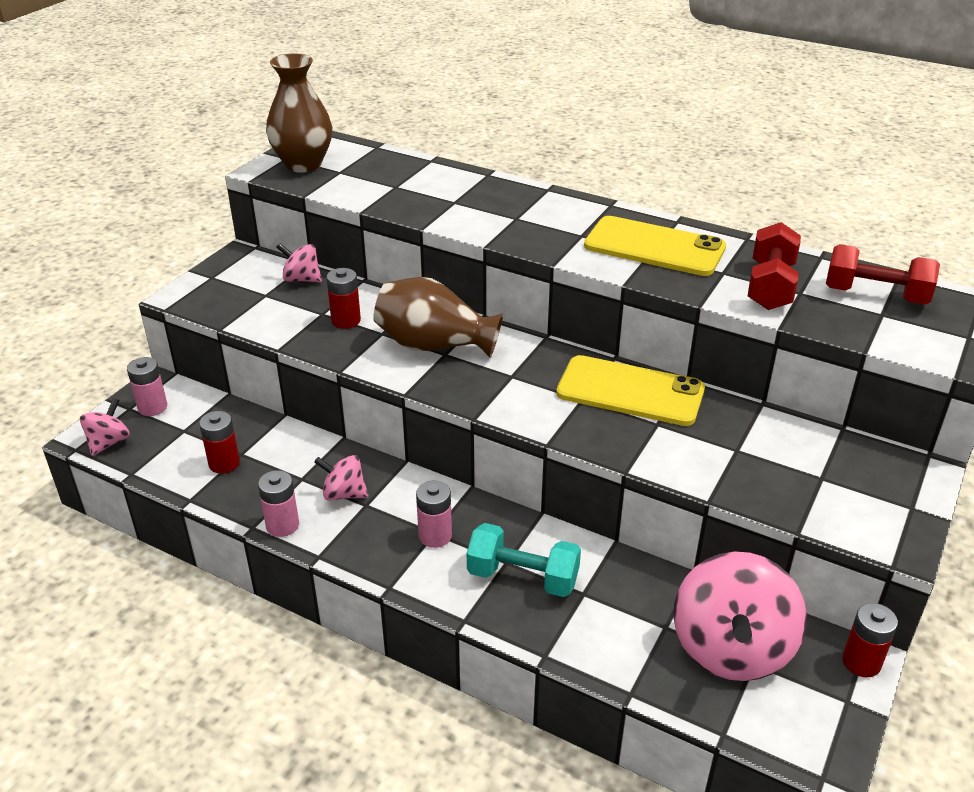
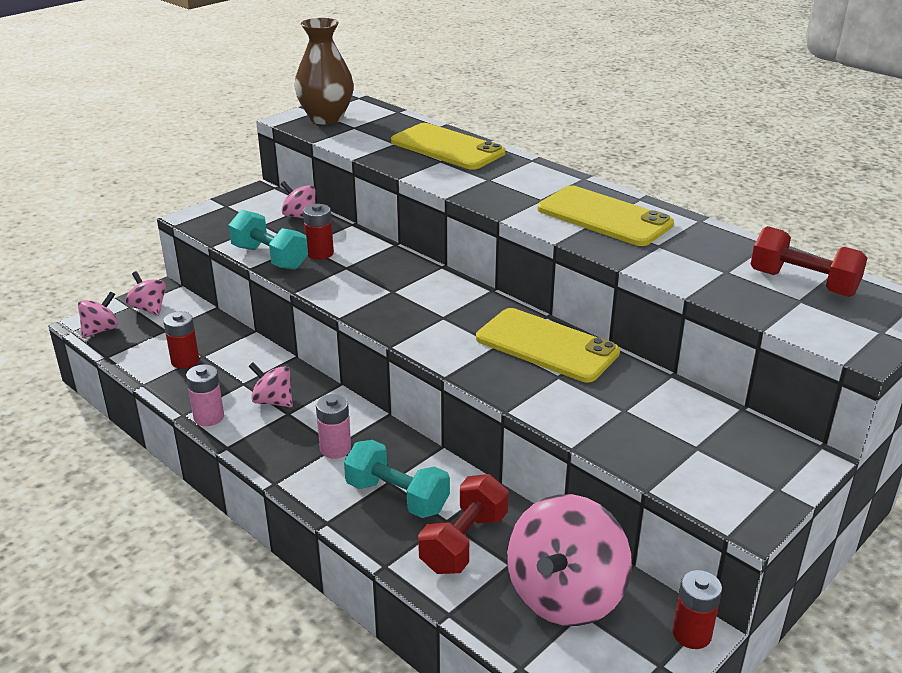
camera: 15 degrees right, 5 degrees down
(152, 407) = (149, 308): pink battery -> pink spinning top
(293, 334) = (270, 257): none -> turquoise dumbbell
(434, 345) = (386, 283): brown vase -> none
(453, 185) = (447, 147): none -> yellow phone
(770, 286) = (699, 262): red dumbbell -> red dumbbell (464, 542)

